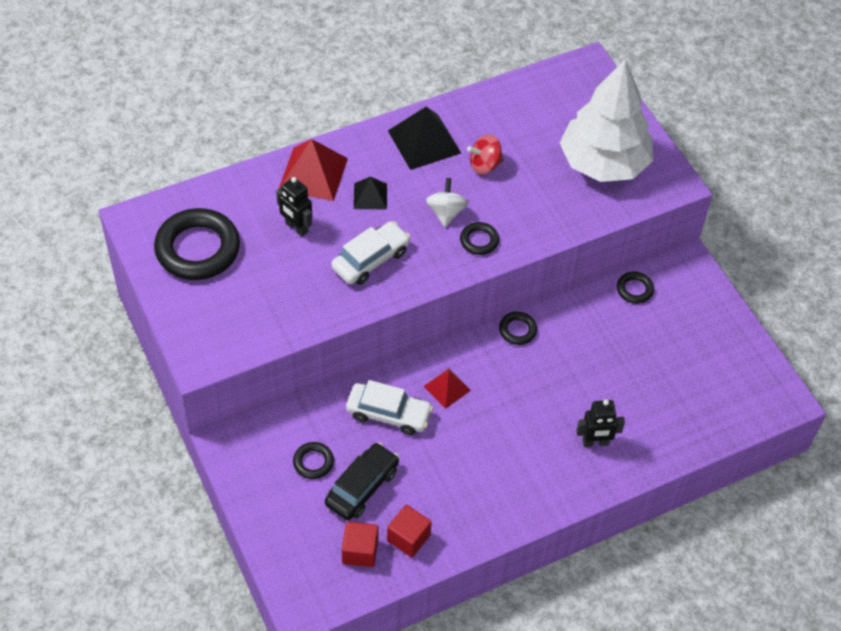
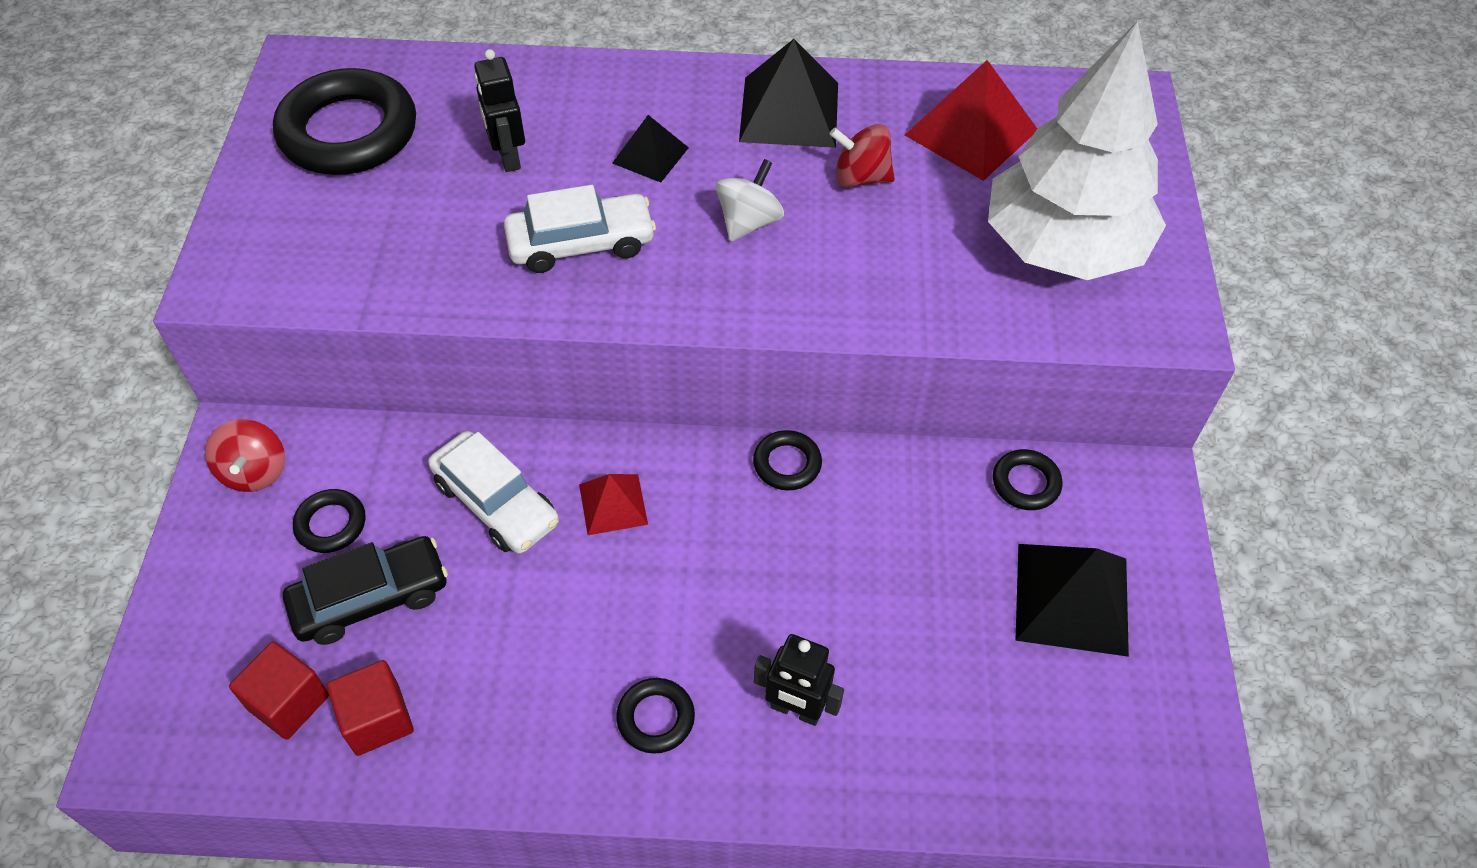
camera: 30 degrees right, 0 degrees up
(252, 455) = (255, 471): none -> red spinning top
(313, 174) = (590, 95): red pyramid -> red pyramid (971, 132)
(479, 241) = (771, 283): black ring -> black ring (655, 718)
(686, 335) = (1072, 598): none -> black pyramid

